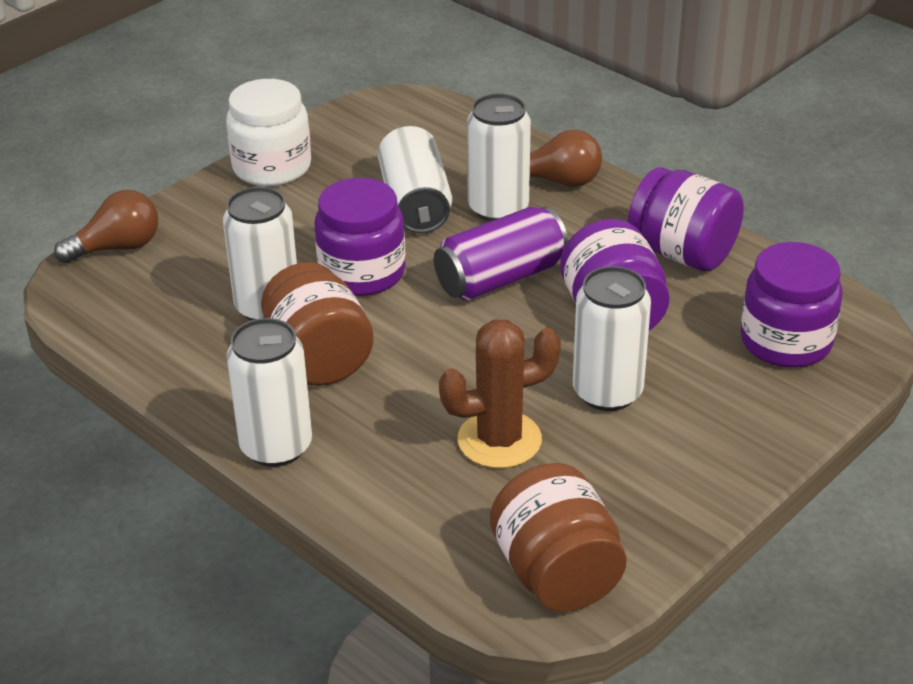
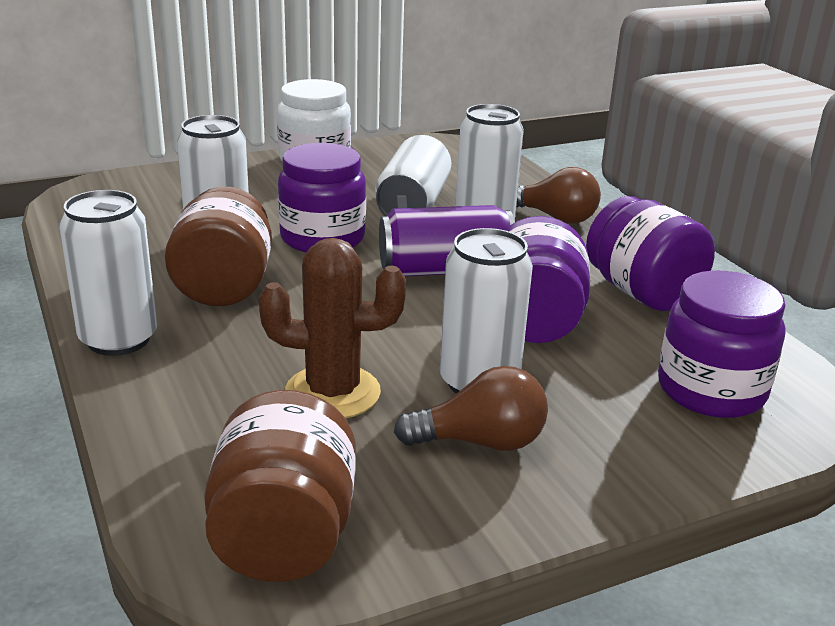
camera: 20 degrees right, 10 degrees down
(117, 247) = (143, 180): brown light bulb -> brown light bulb (480, 442)

